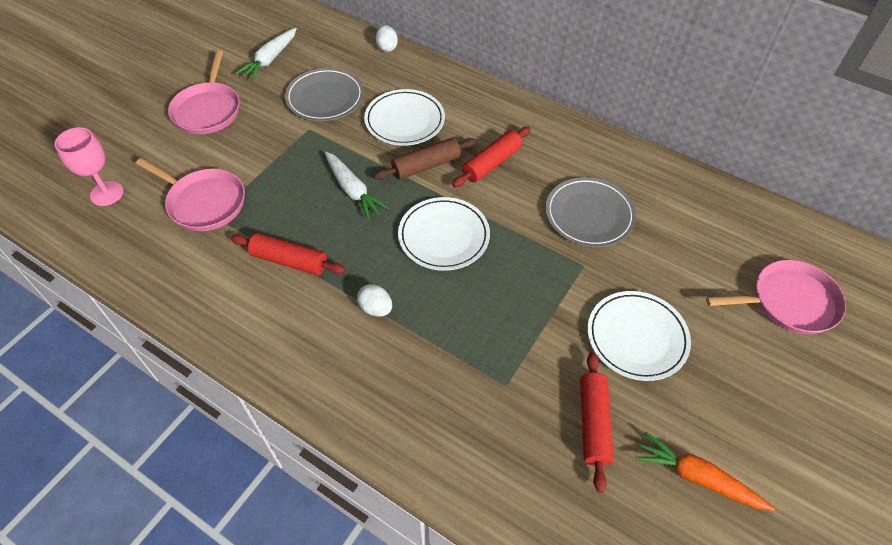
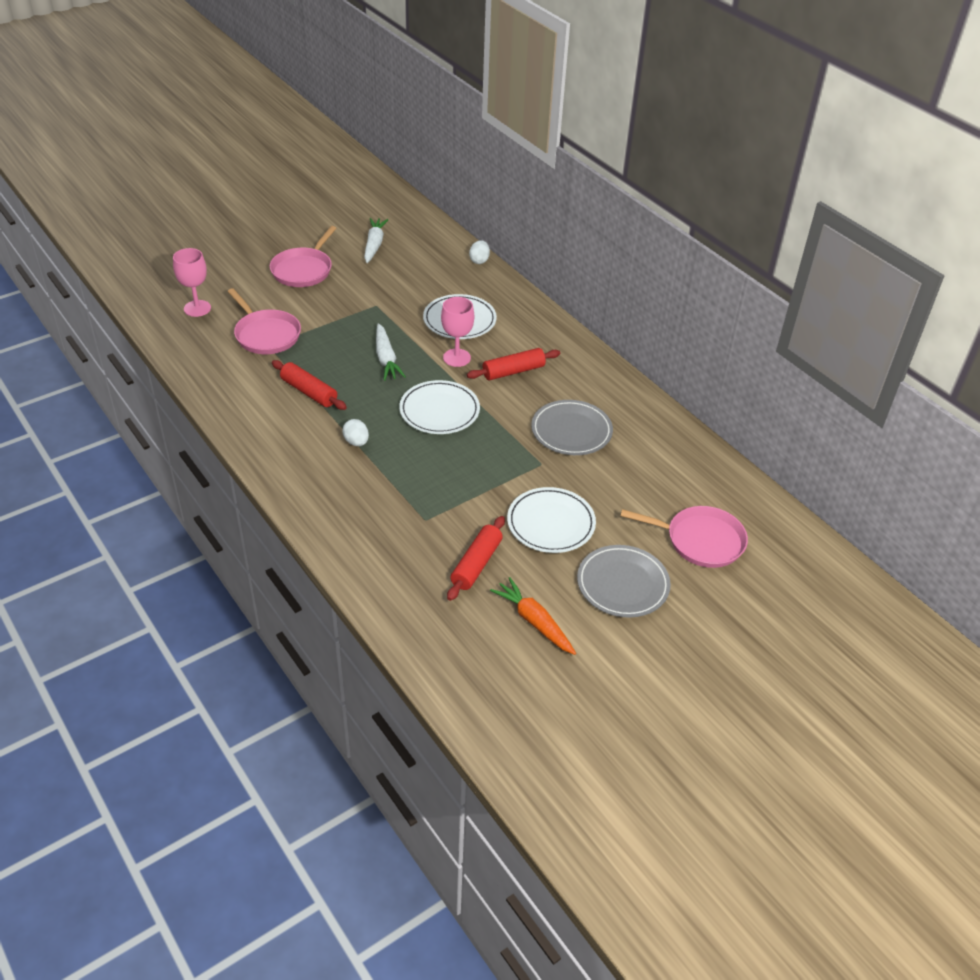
camera: 20 degrees right, 10 degrees down
(270, 59) = (374, 245): white carrot -> white carrot turned 135 degrees clockwise
(325, 98) = (403, 286): grey plate -> grey plate (622, 584)
(426, 165) = (456, 358): brown rolling pin -> pink goblet

